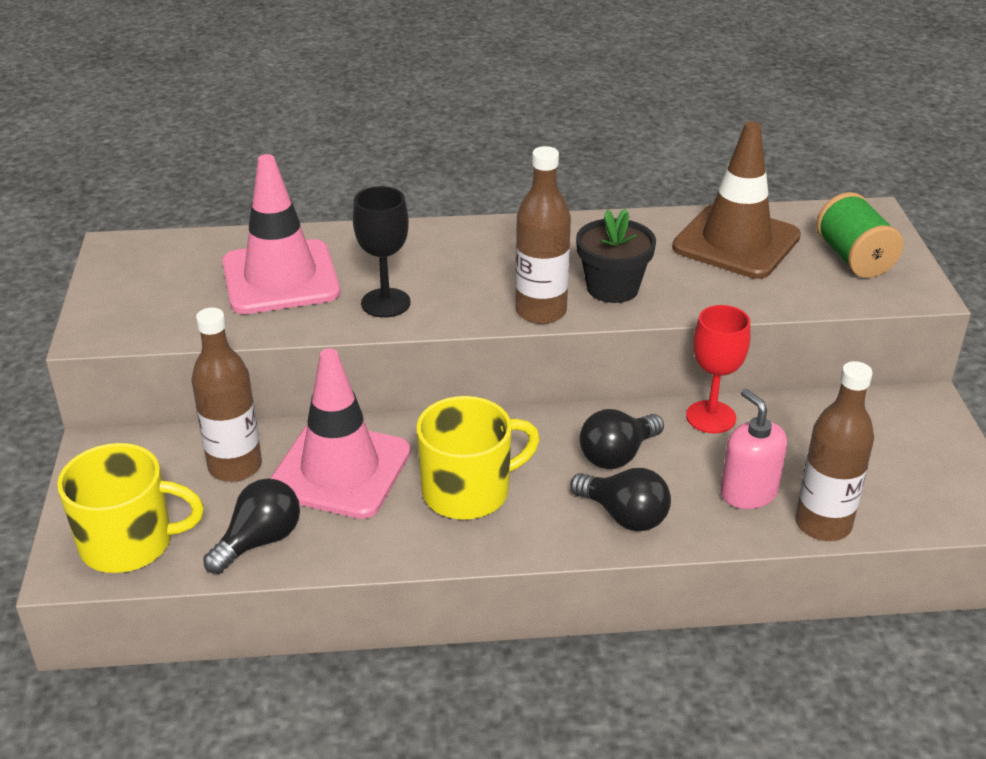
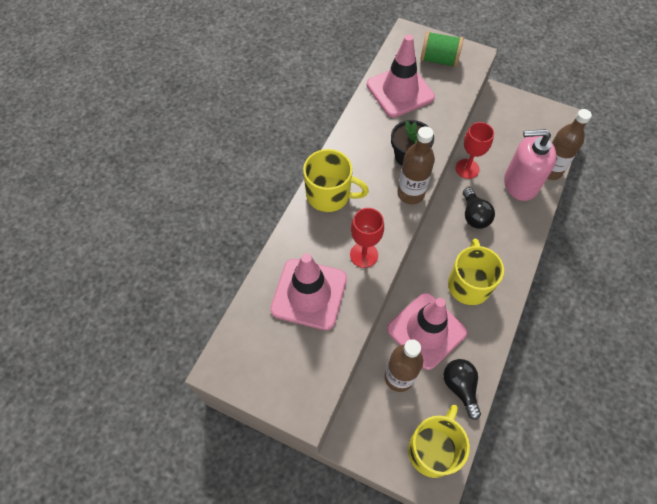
camera: 60 degrees left, 25 degrees up
(385, 303) = (364, 255): black goblet -> red goblet
(464, 242) = (329, 195): none -> yellow mug
(624, 516) = (513, 234): black light bulb -> none
(736, 242) = (400, 91): brown traffic cone -> pink traffic cone
(748, 492) = (520, 183): pink soap dispenser -> pink soap dispenser, size x1.57

